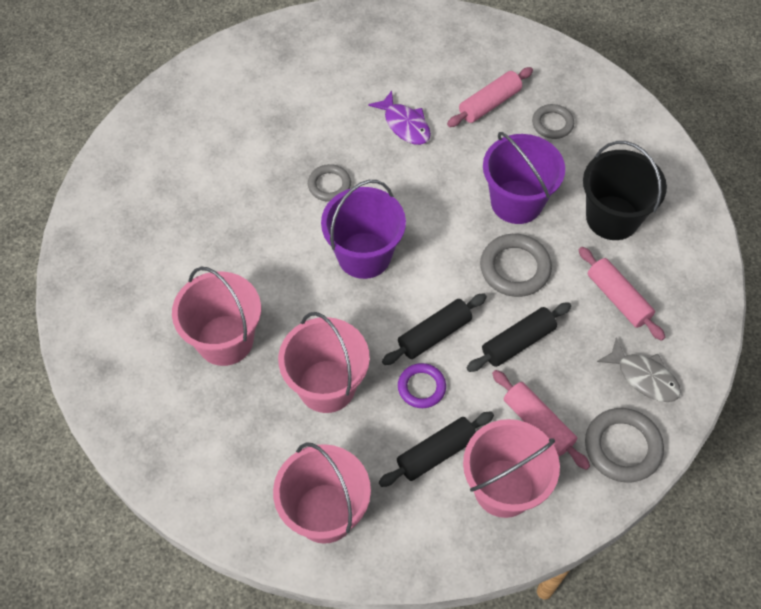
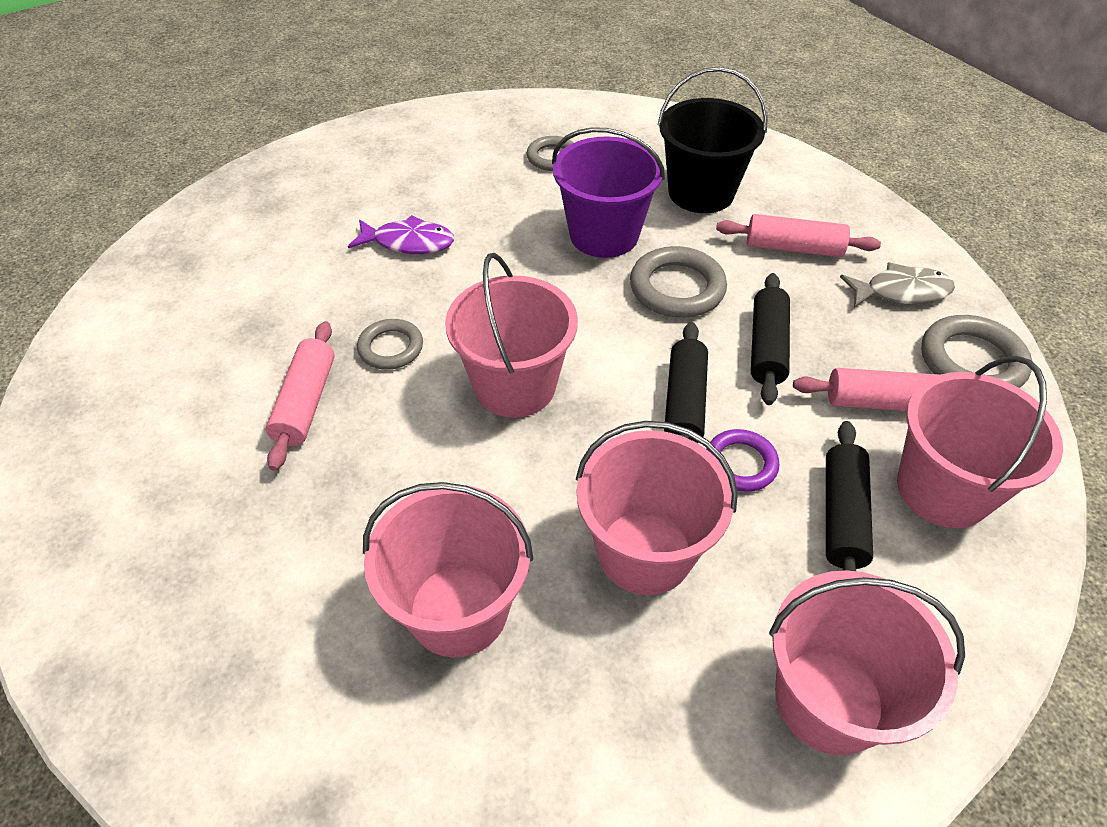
camera: 45 degrees left, 10 degrees down
(364, 255) = (515, 386): purple bucket -> pink bucket
(489, 104) = (474, 176): pink rolling pin -> pink rolling pin (306, 403)

